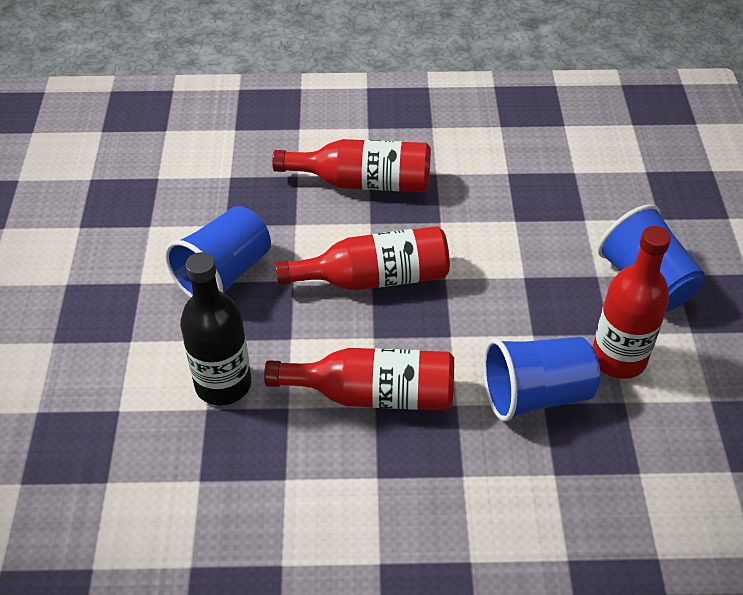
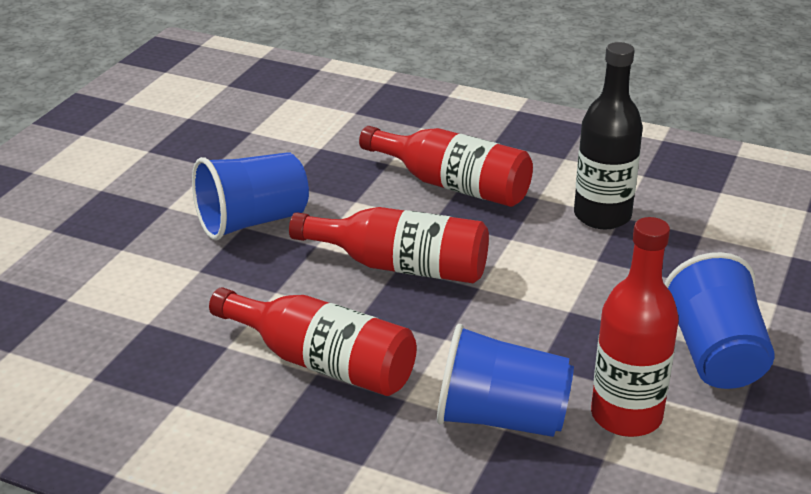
camera: 25 degrees right, 15 degrees down
(223, 384) = (179, 308): black bottle -> black bottle (602, 216)

